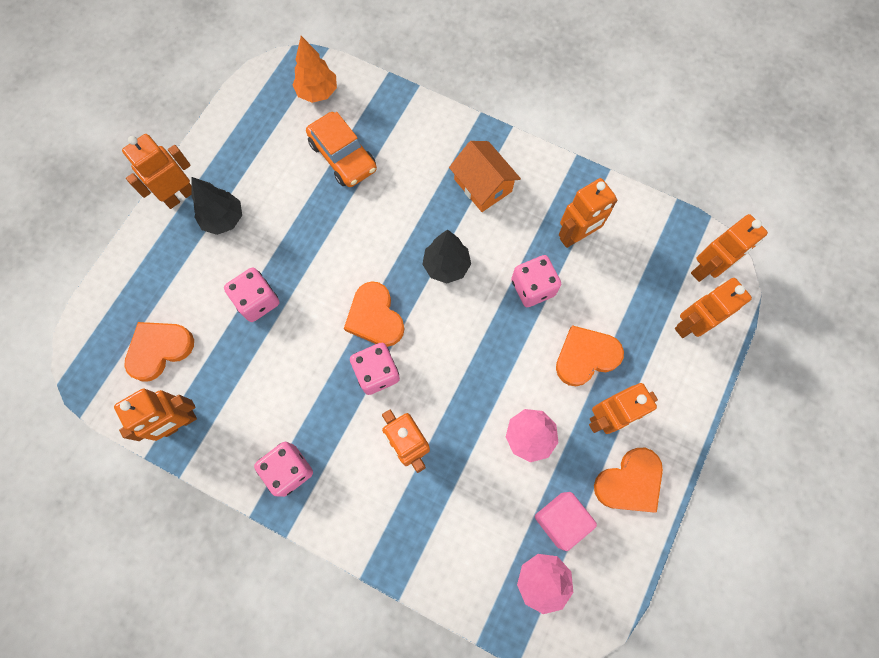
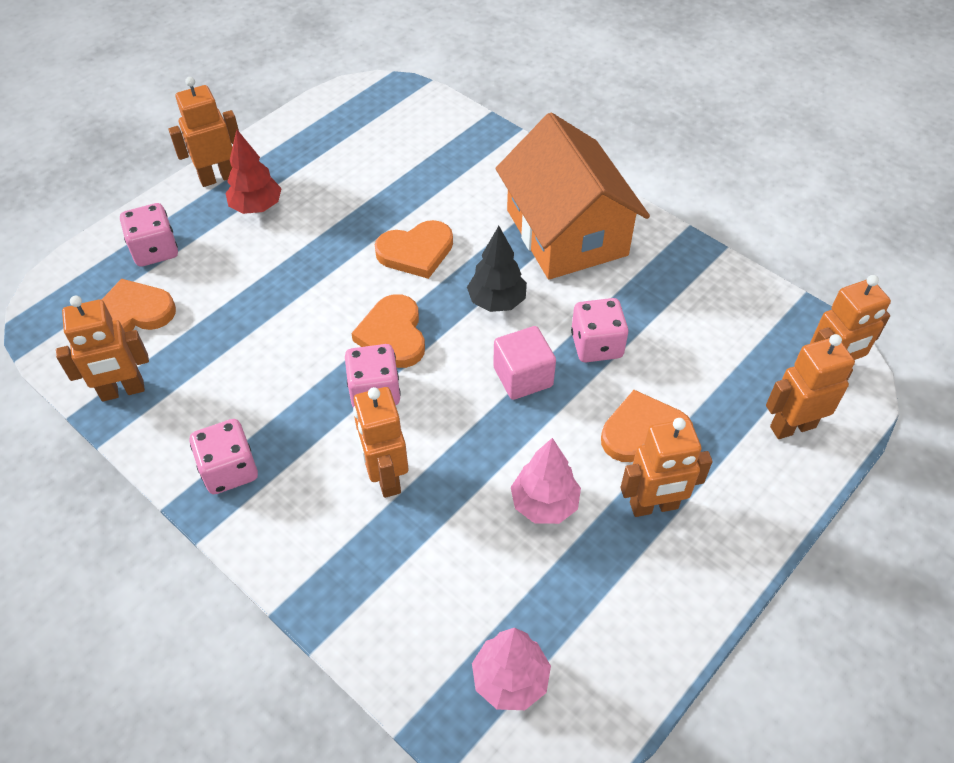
camera: 15 degrees right, 20 degrees down
(223, 219) = (257, 207): black tree -> red tree
(257, 301) = (262, 291): pink dice -> pink dice (155, 250)
(318, 92) = (406, 115): orange tree -> none
(343, 156) = (412, 176): orange car -> none
(482, 185) = (566, 232): orange house -> orange house, size x1.84
(560, 520) = (557, 611): pink cube -> pink cube (523, 377)
(575, 236) = (666, 304): orange robot -> none
(630, 482) = (665, 589): orange heart -> orange heart (416, 252)

